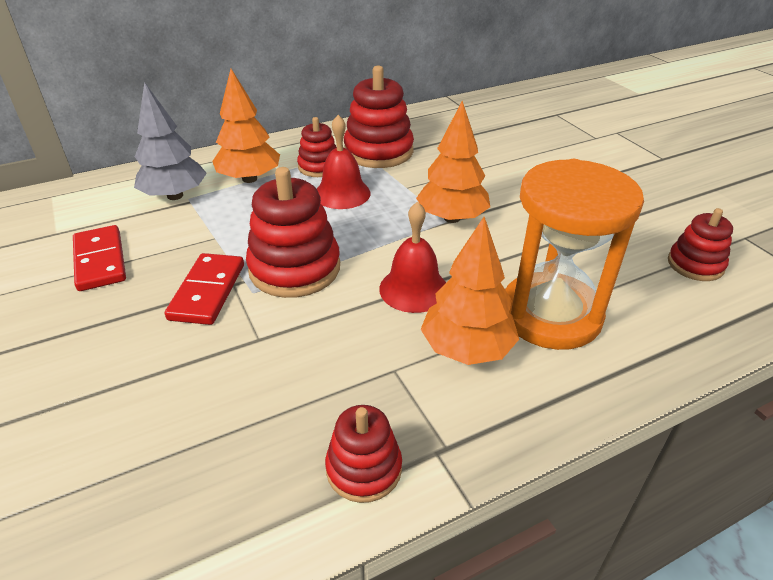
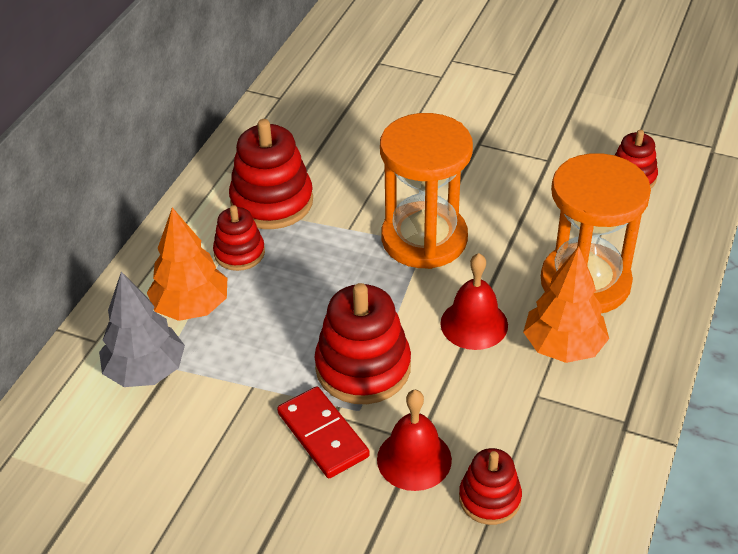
camera: 40 degrees left, 5 degrees up
(100, 261) = (184, 476): red domino -> none
(342, 193) = (301, 270): red bell -> red bell (414, 459)
(364, 468) = (597, 470): red stacking toy -> red stacking toy (489, 498)
(451, 218) = (424, 239): orange tree -> orange hourglass

